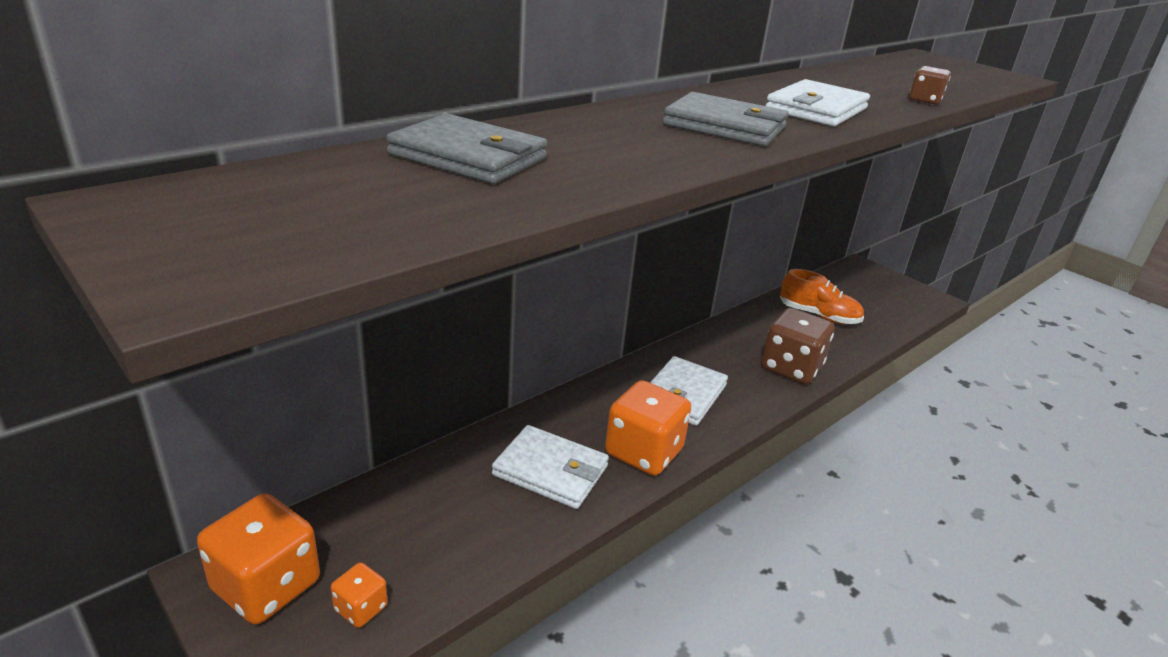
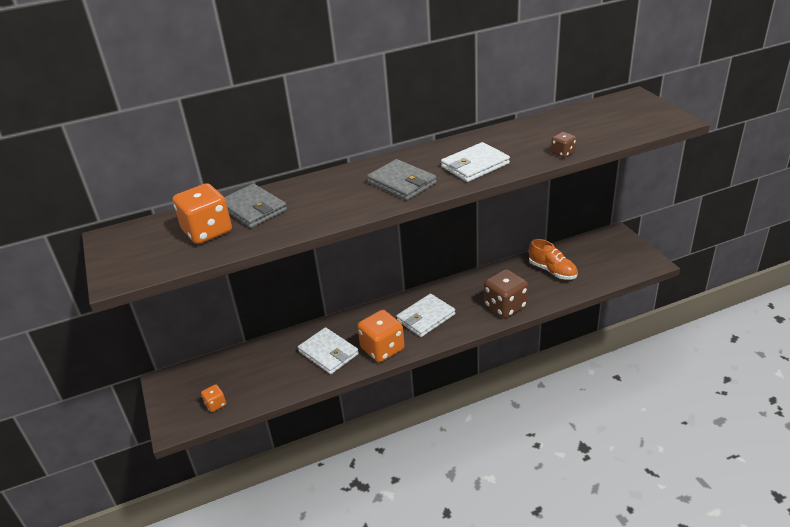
camera: 25 degrees right, 5 degrees up
(266, 586) = (182, 389): orange dice -> orange dice (207, 231)

